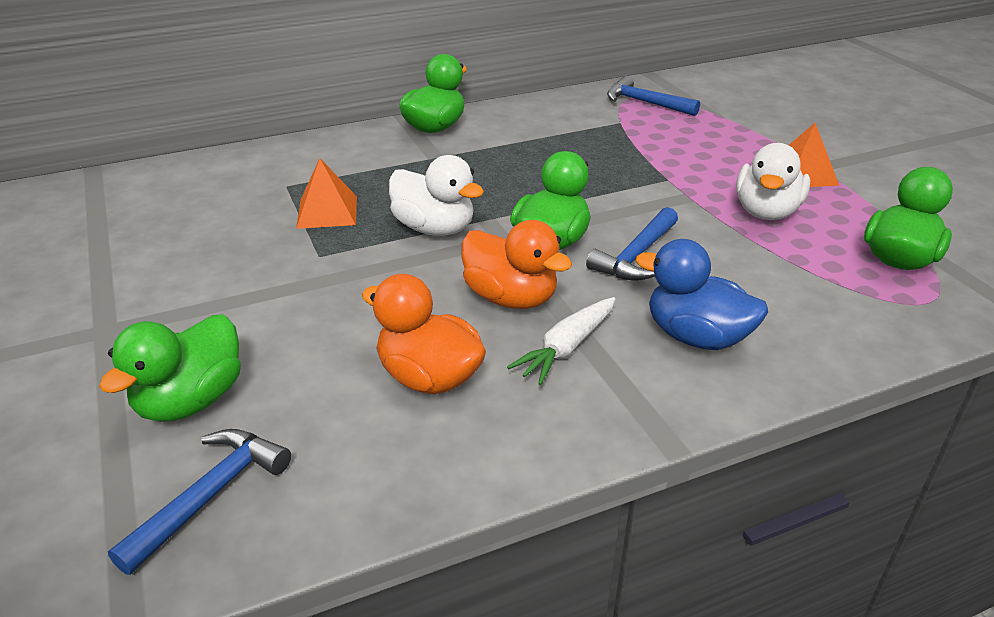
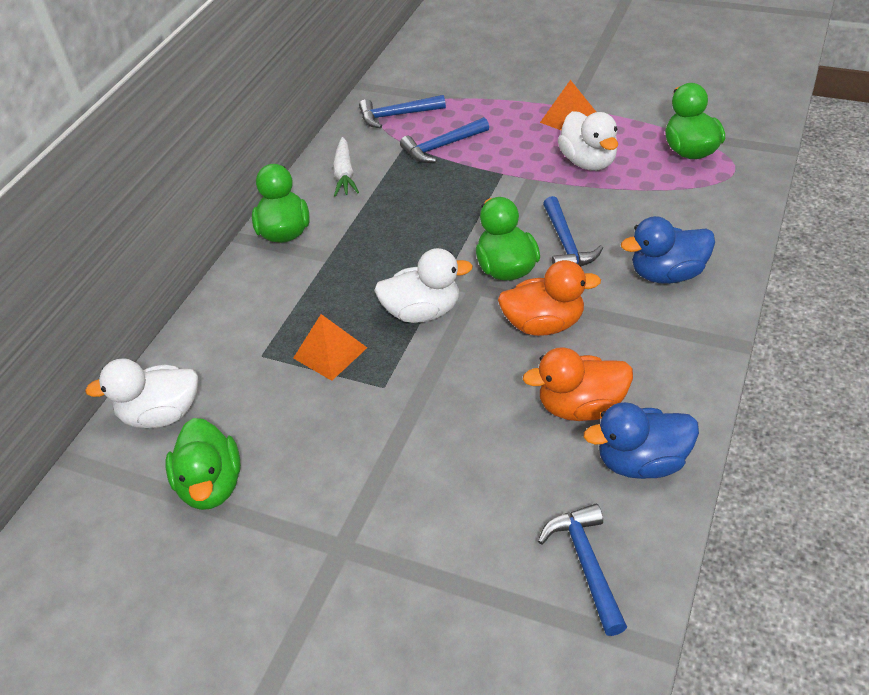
camera: 40 degrees left, 10 degrees up
(175, 180) = (161, 414): none -> white duck
(191, 401) = (481, 533): green duck -> green duck (211, 485)
(399, 461) = (642, 462): none -> blue duck
(567, 348) = (619, 331): white carrot -> white carrot (345, 174)
(646, 138) = (442, 147): none -> blue hammer

